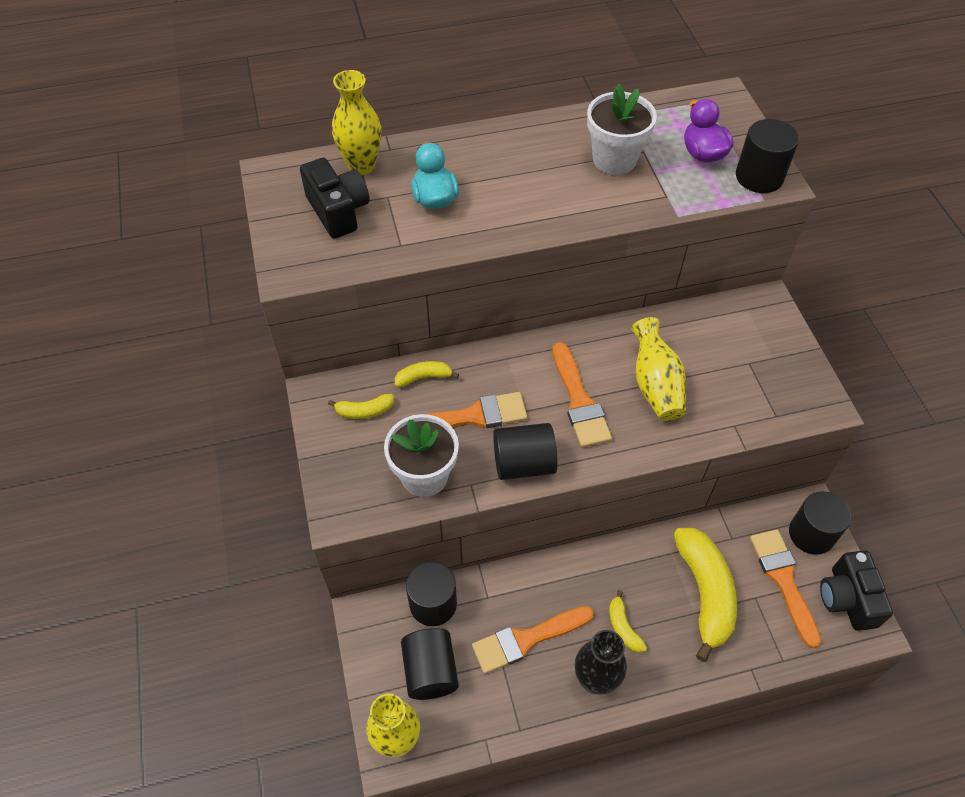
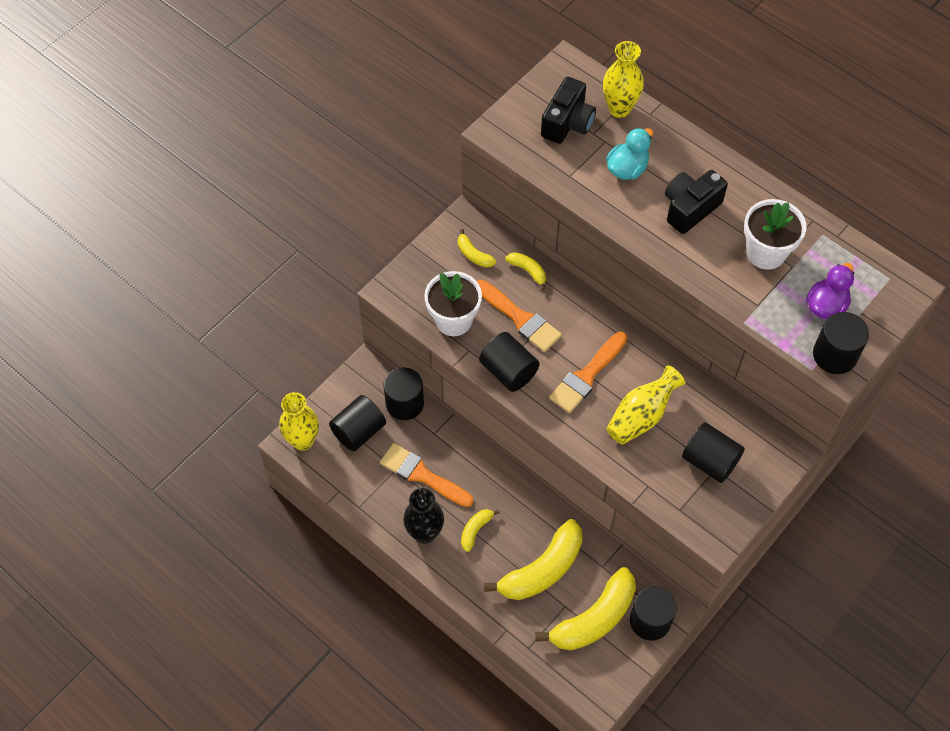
camera: 55 degrees right, 5 degrees up
(739, 362) = (710, 461): none -> black cylinder
(783, 580) = (594, 618): orange brush -> yellow banana
(847, 598) = (613, 671): black camera -> black camera (690, 208)

